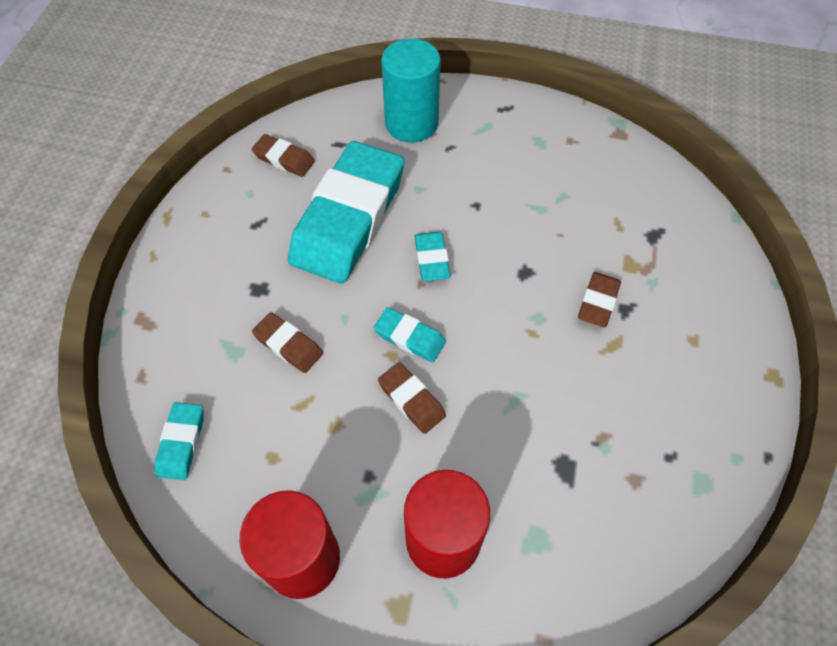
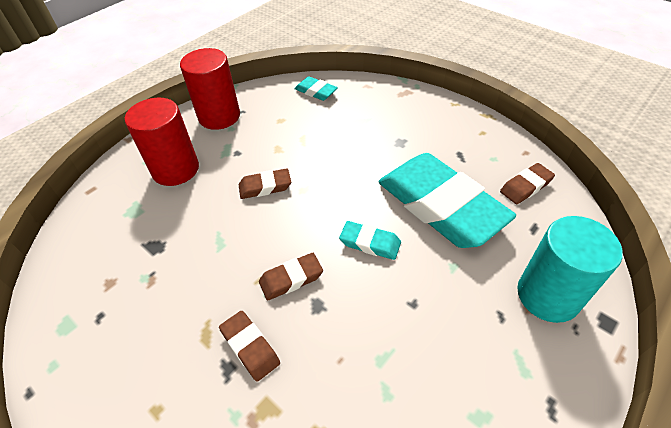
camera: 120 degrees right, 10 degrees down
(288, 345) = (347, 143): brown eraser -> brown eraser (291, 279)
(409, 337) = (310, 203): turquoise eraser -> none

